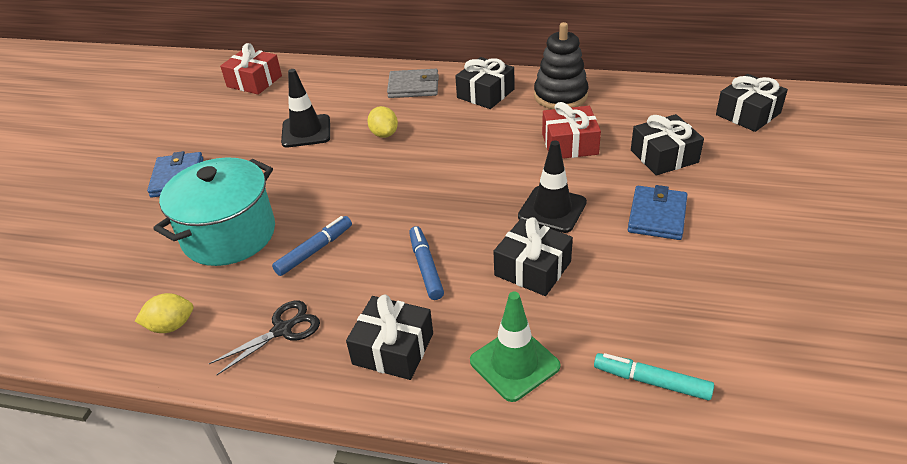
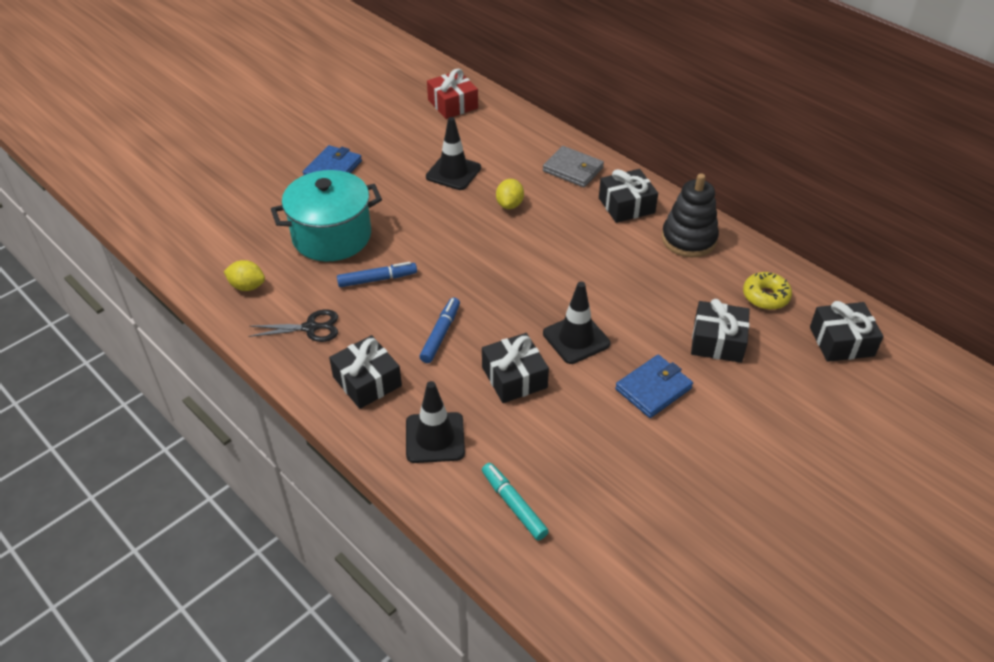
camera: 30 degrees right, 5 degrees up
(514, 363) = (435, 438): green traffic cone -> black traffic cone
(569, 144) = (649, 289): red gift -> none
(661, 109) = (765, 296): none -> yellow donut

